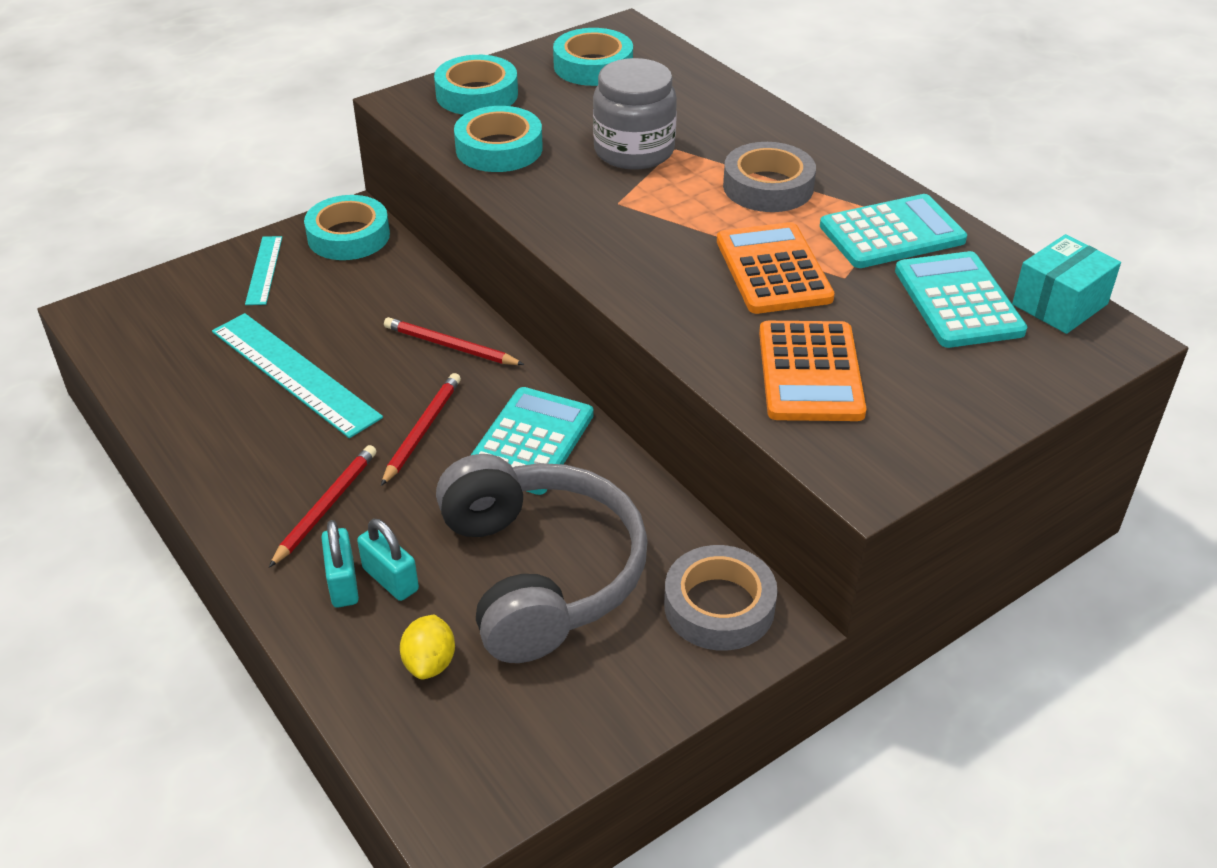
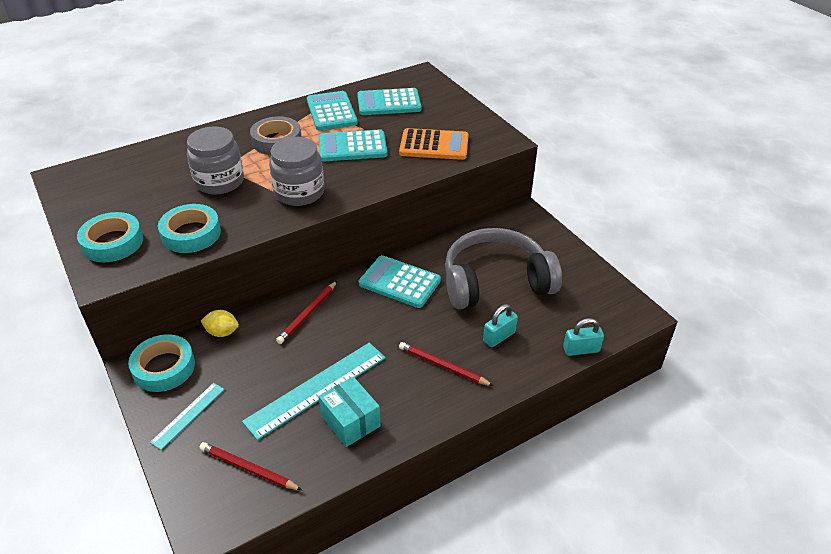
camera: 85 degrees left, 0 degrees up
(264, 270) = (188, 415): turquoise ruler -> turquoise ruler turned 60 degrees counterclockwise
(343, 583) = (502, 356): turquoise padlock -> turquoise padlock (581, 350)
(422, 430) = (383, 326): red pencil -> red pencil (248, 468)
(430, 663) = (553, 321): yellow lemon -> yellow lemon (222, 332)
(593, 66) = (104, 191): turquoise tape -> none
(616, 228) = (299, 192): none -> grey jar
(719, 606) = (515, 228): grey tape -> none
(773, 270) = (352, 147): orange calculator -> turquoise calculator
(1059, 304) = (396, 81): turquoise box -> turquoise box (350, 421)

